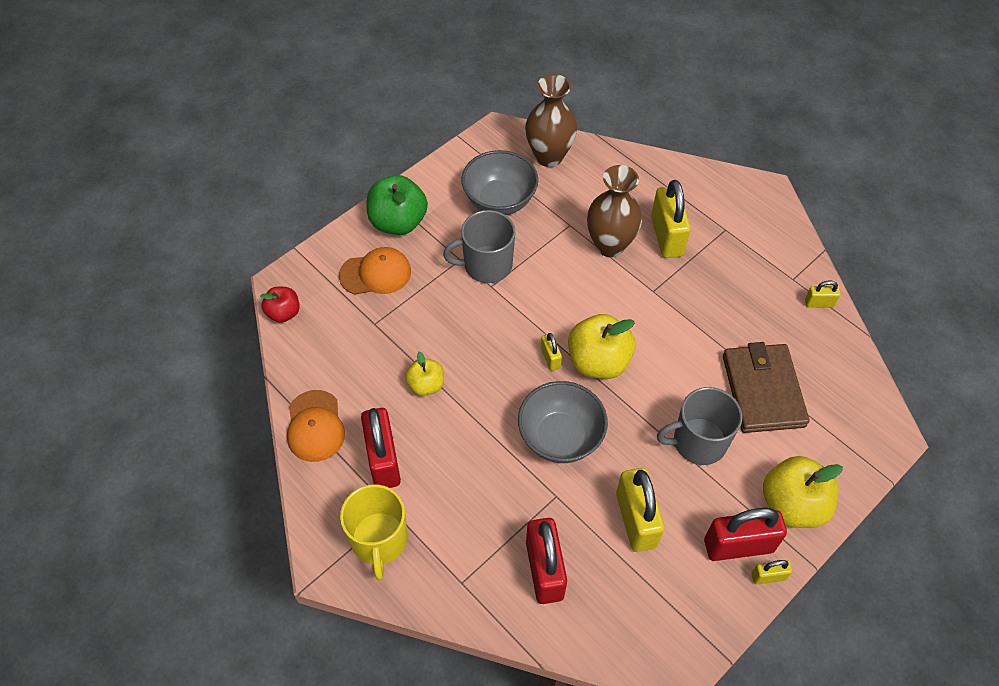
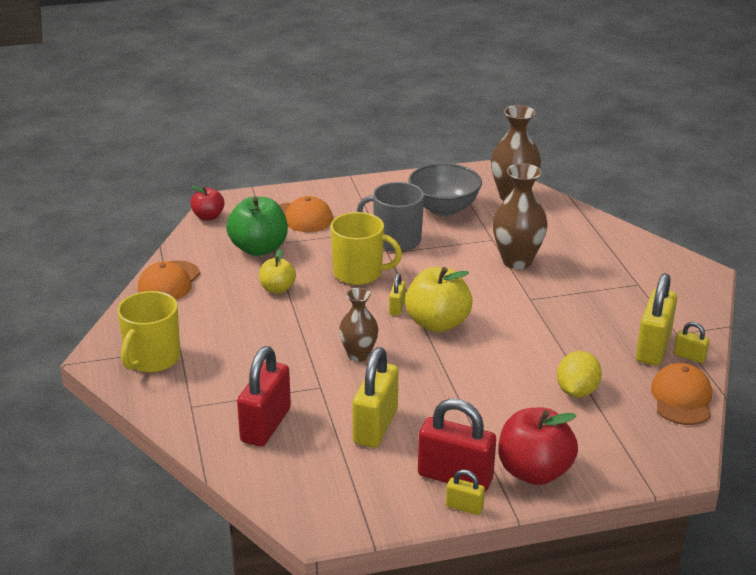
camera: 30 degrees right, 25 degrees down
(383, 460) = (201, 317): red padlock -> none
(398, 222) = (347, 196): green apple -> green apple (259, 248)
(485, 327) = (359, 273): none -> yellow mug
(560, 437) = (358, 355): grey bowl -> brown vase
(666, 236) = (575, 271): yellow padlock -> yellow padlock (653, 348)
(698, 442) = (481, 401): grey mug -> none
(763, 390) = (577, 391): brown wallet -> yellow lemon
(792, 505) = (534, 472): yellow apple -> red apple
(843, 357) = (681, 398): none -> orange cap

